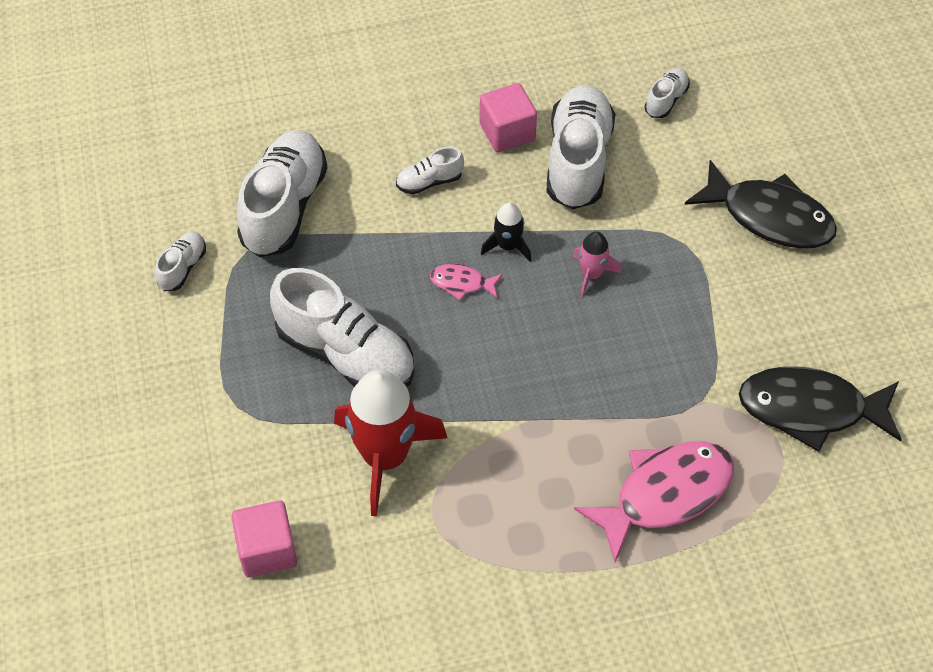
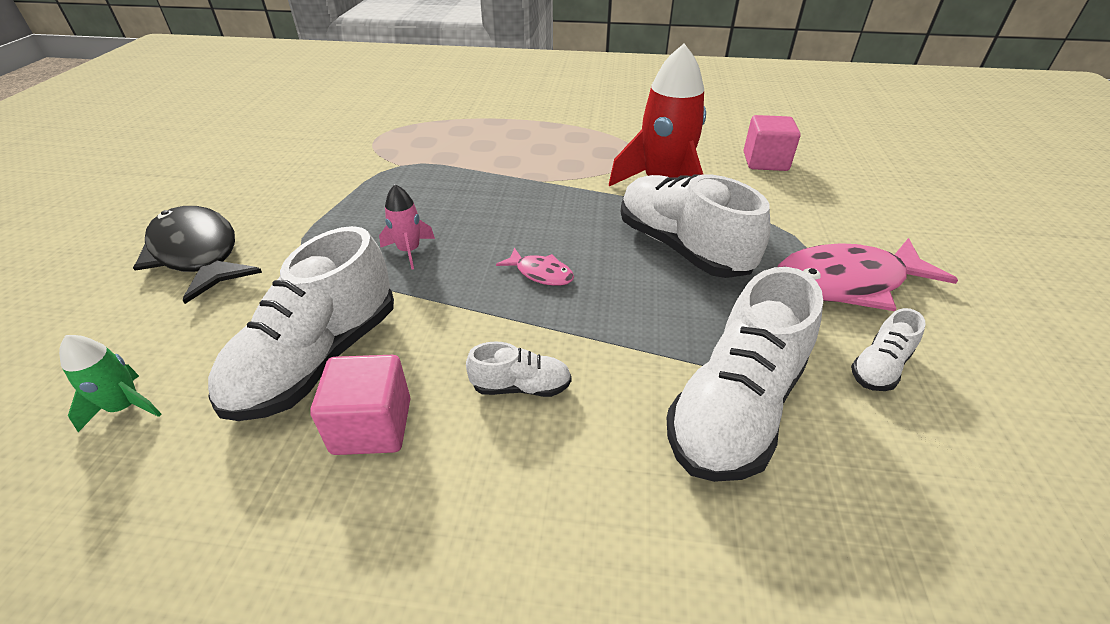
camera: 160 degrees left, 15 degrees down
(508, 246) = (472, 293): black rocket -> none
(664, 494) = (471, 135): pink fish -> pink fish (847, 283)
(666, 100) = (126, 406): white shoe -> green rocket
(810, 409) = (334, 148): black fish -> none

